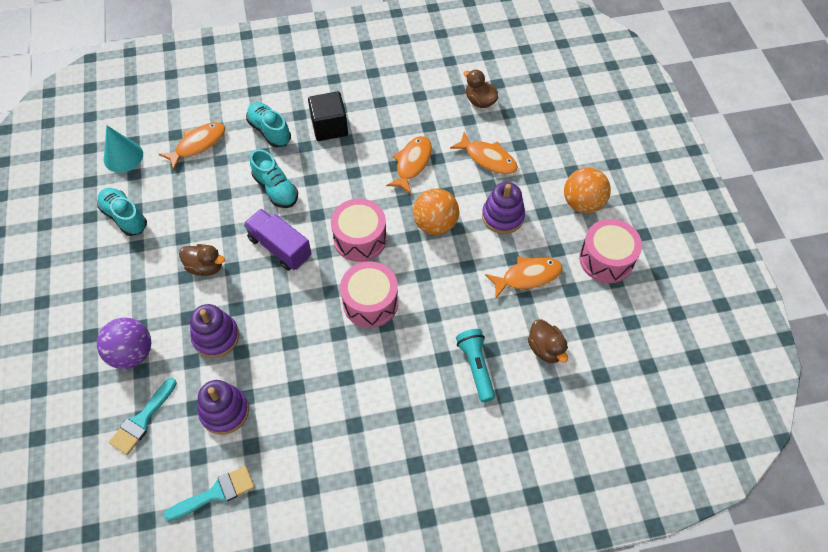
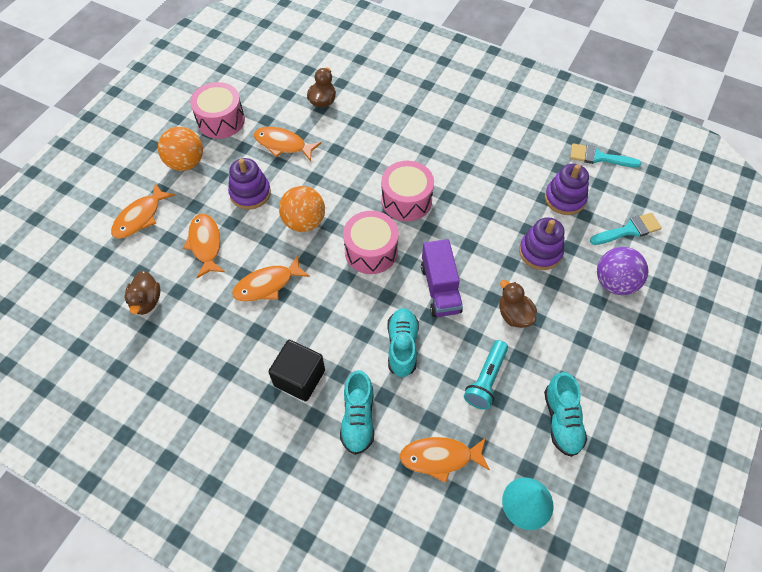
camera: 140 degrees left, 0 degrees up
(476, 367) = (376, 119): turquoise flashlight -> turquoise flashlight (486, 379)
(557, 143) = (140, 217): none -> orange fish

